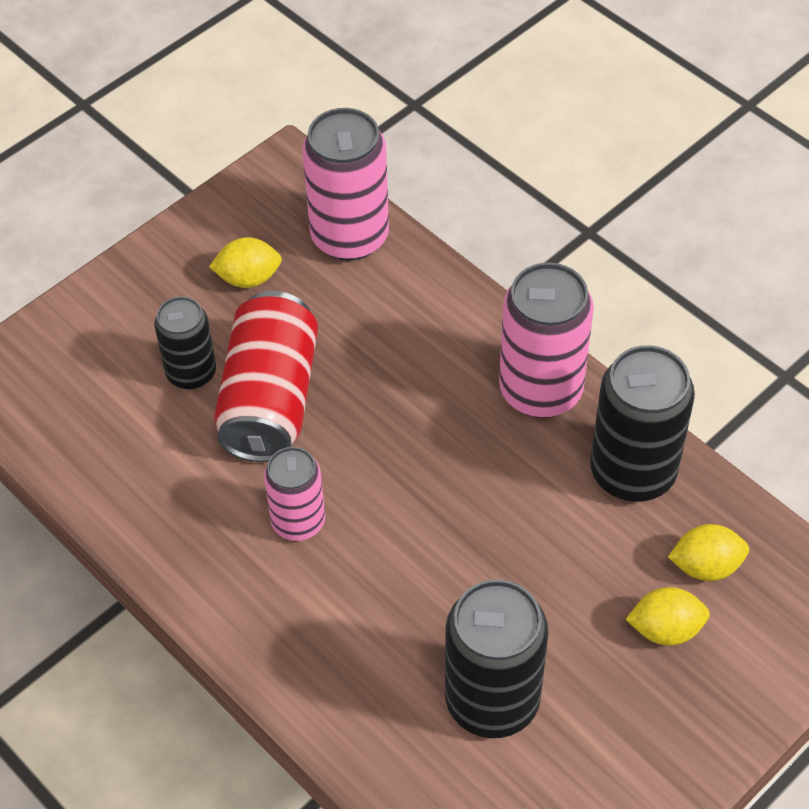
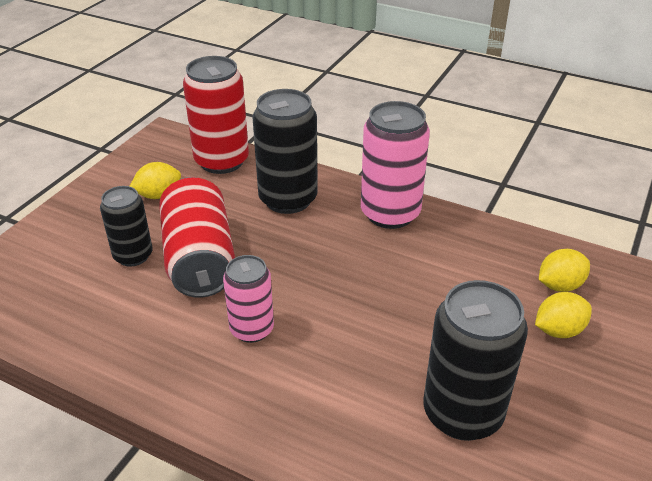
camera: 20 degrees left, 15 degrees down
(350, 236) = (221, 161): pink can -> red can
(632, 472) = (477, 244): black can -> black can (288, 199)

